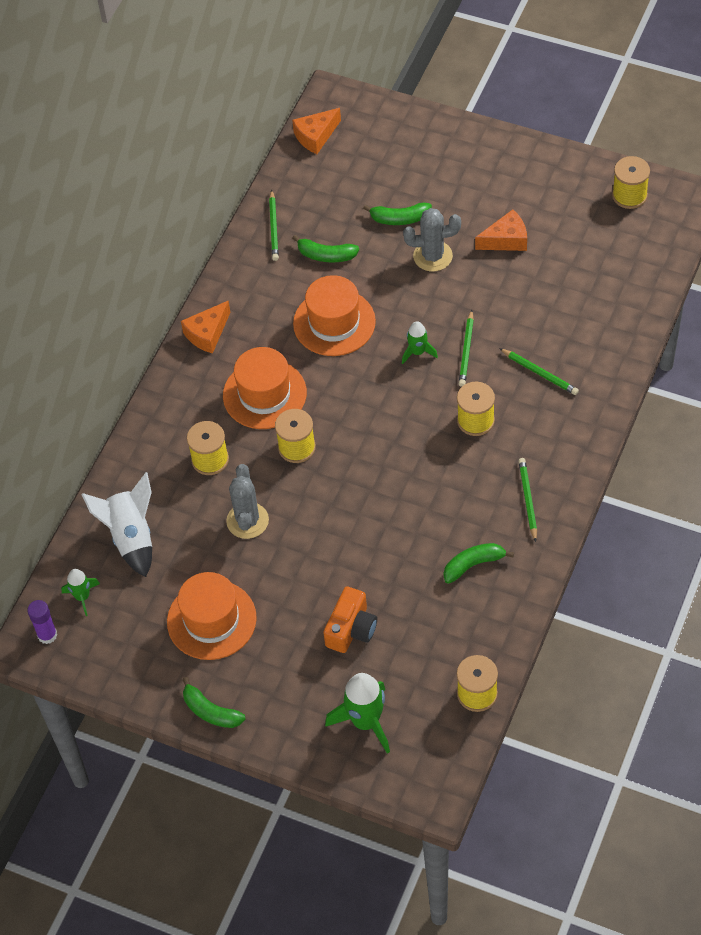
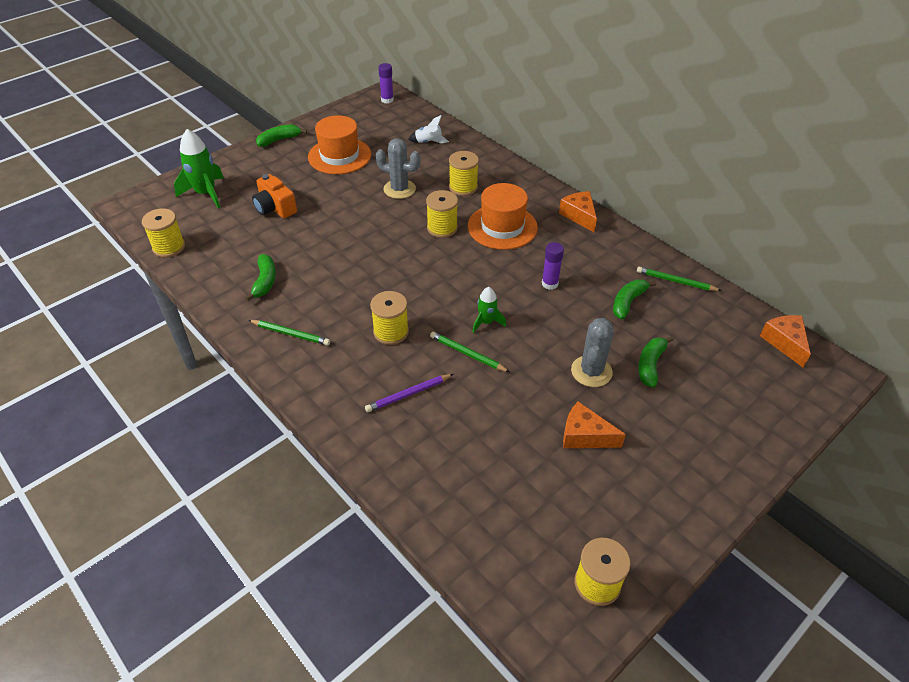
camera: 110 degrees right, 10 degrees down
(82, 597) = (401, 116): green rocket -> none
(131, 537) = (428, 142): white rocket -> white rocket, size x0.56
(334, 322) = (550, 284): orange hat -> purple glue stick
(506, 240) = (584, 436): orange cheese -> orange cheese turned 105 degrees clockwise
(540, 373) = (408, 394): green pencil -> purple pencil

